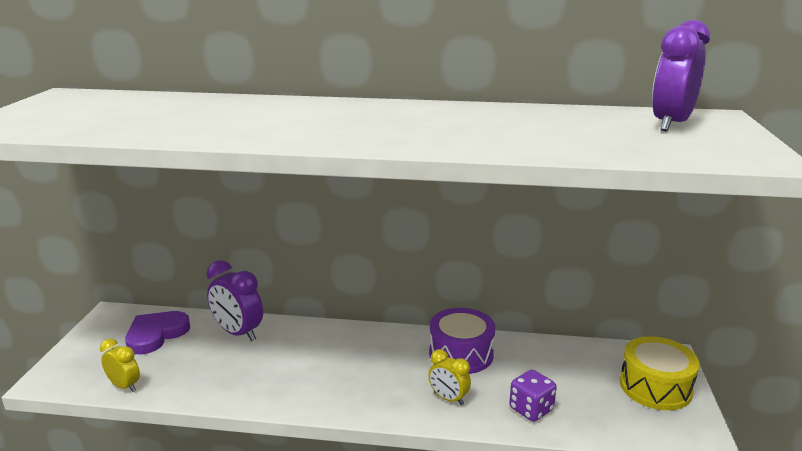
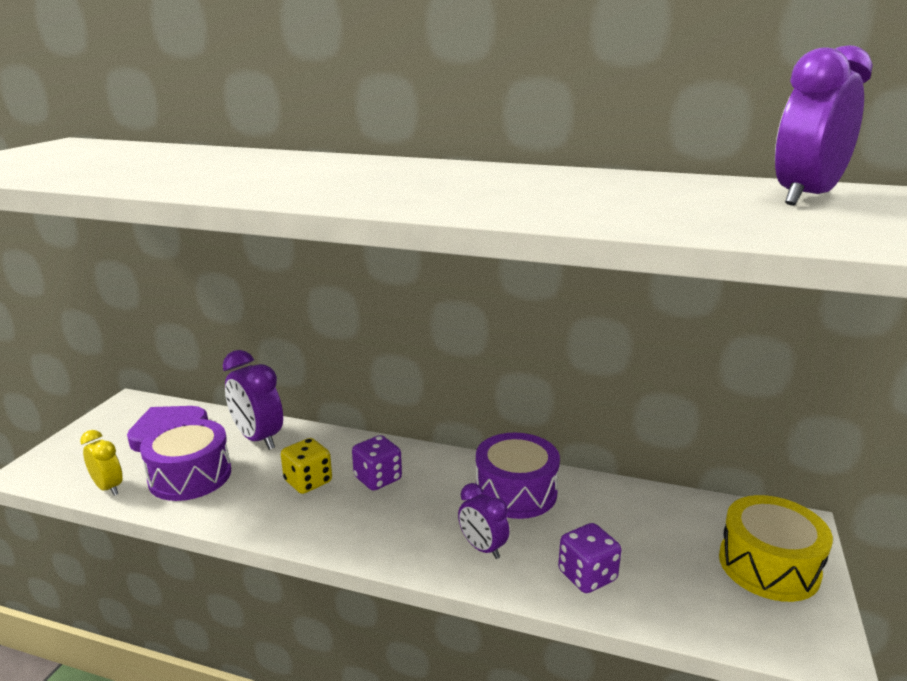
camera: 10 degrees right, 0 degrees up
(192, 369) = (190, 476): none -> purple drum
(294, 363) = (308, 482): none -> yellow dice
(350, 355) = (378, 479): none -> purple dice
(448, 398) = (482, 548): yellow clock -> purple clock

